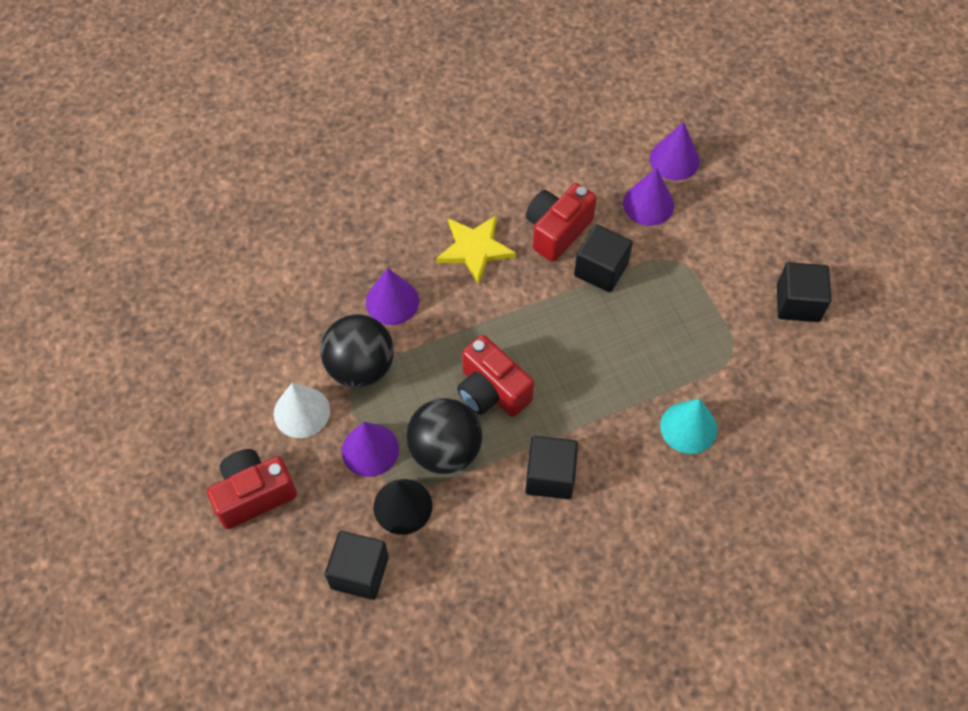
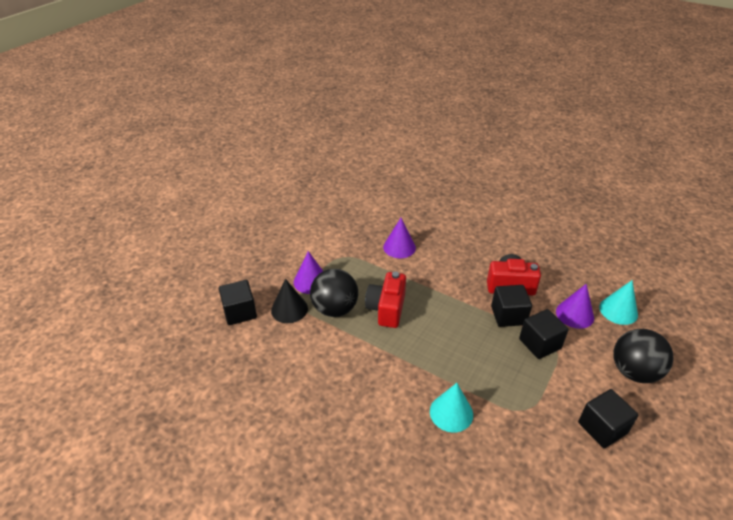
camera: 55 degrees right, 20 degrees down
(254, 494) = (254, 255): red camera -> none
(301, 412) = (310, 248): white cone -> none
(360, 367) = (352, 255): black ball -> black ball (634, 372)
(475, 249) = (461, 260): yellow star -> none
(550, 476) = (358, 361): black cube -> black cube (540, 344)
(674, 160) = (618, 310): purple cone -> turquoise cone

